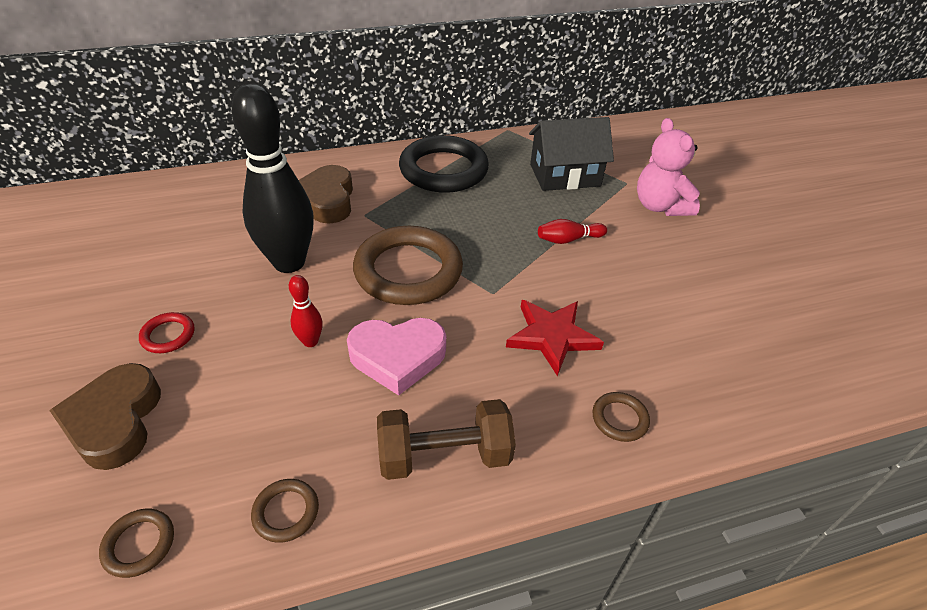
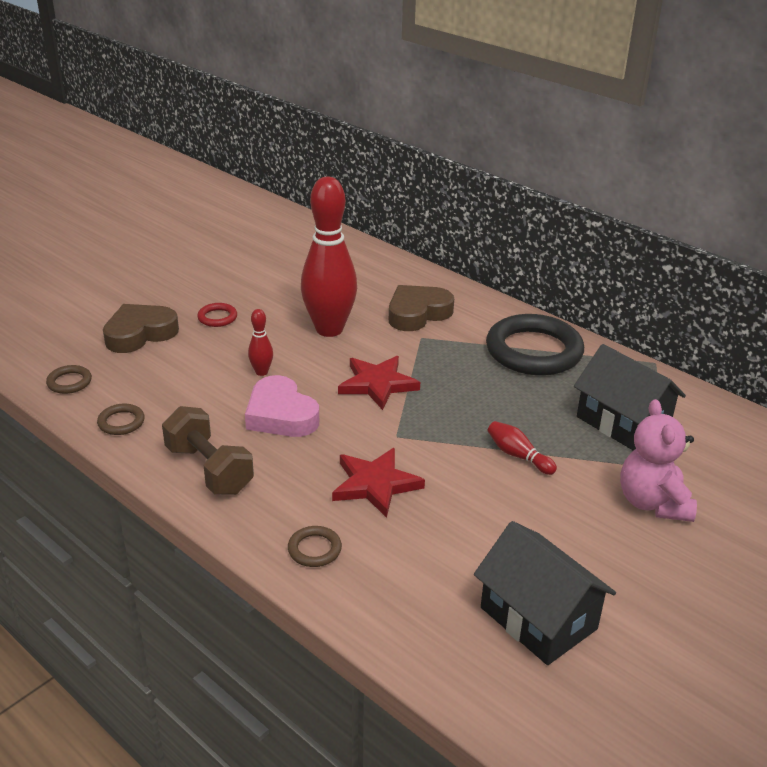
camera: 60 degrees right, 10 degrees down
(289, 262) = (329, 329): black bowling pin -> red bowling pin
(408, 271) = (377, 384): brown ring -> red star
(660, 206) = (652, 503): pink teddy bear -> pink teddy bear turned 45 degrees counterclockwise
(759, 318) = (538, 618): none -> black house

